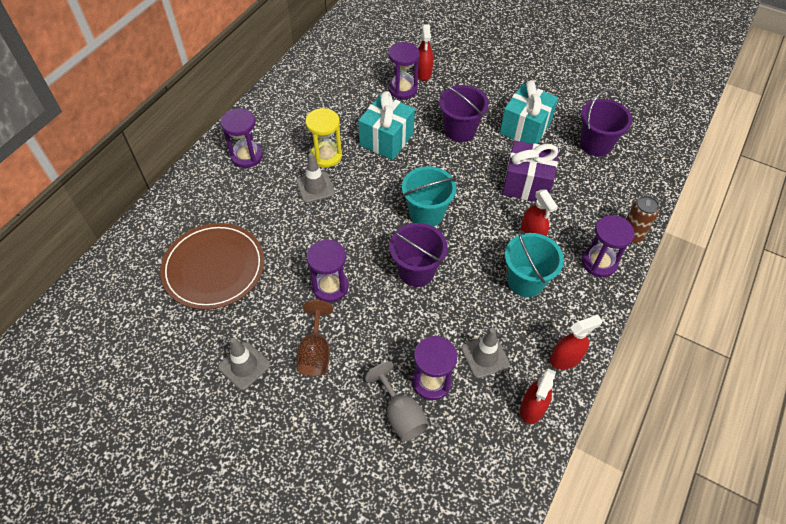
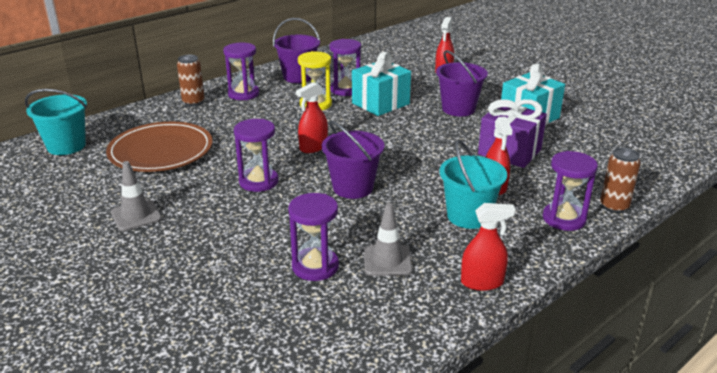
camera: 20 degrees right, 25 degrees down
(203, 182) = (193, 102): none -> brown can
(315, 187) = (291, 120): grey traffic cone -> none
(315, 352) = (211, 221): brown goblet -> none
(401, 414) = (264, 283): grey goblet -> none
(402, 89) = (417, 78): purple hourglass -> purple hourglass (345, 90)
(426, 213) = (389, 153): turquoise bucket -> turquoise bucket (66, 146)
(532, 408) = (418, 312): red spray bottle -> red spray bottle (313, 147)
(595, 144) = (603, 139): purple bucket -> purple bucket (298, 77)

